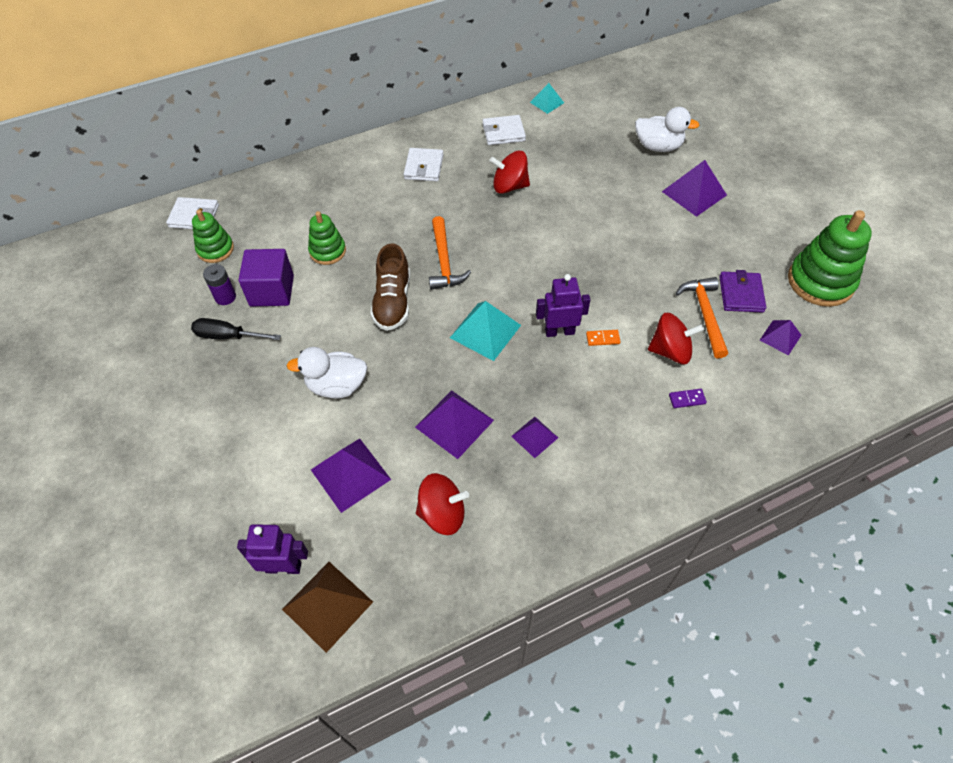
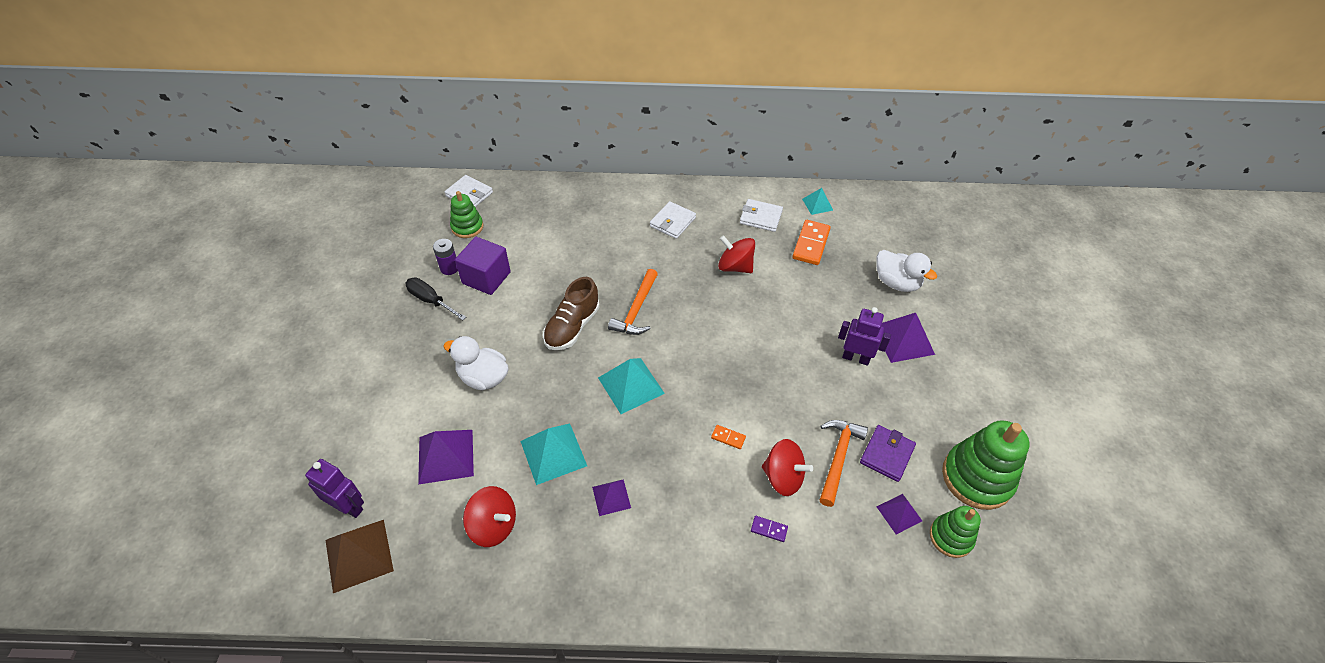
camera: 25 degrees right, 5 degrees down
(327, 251) = (549, 263): green stacking toy -> green stacking toy (951, 537)
(454, 423) = (553, 453): purple pyramid -> turquoise pyramid
(559, 331) = (694, 414): purple robot -> purple robot (855, 358)
(564, 140) = (811, 244): none -> orange domino

